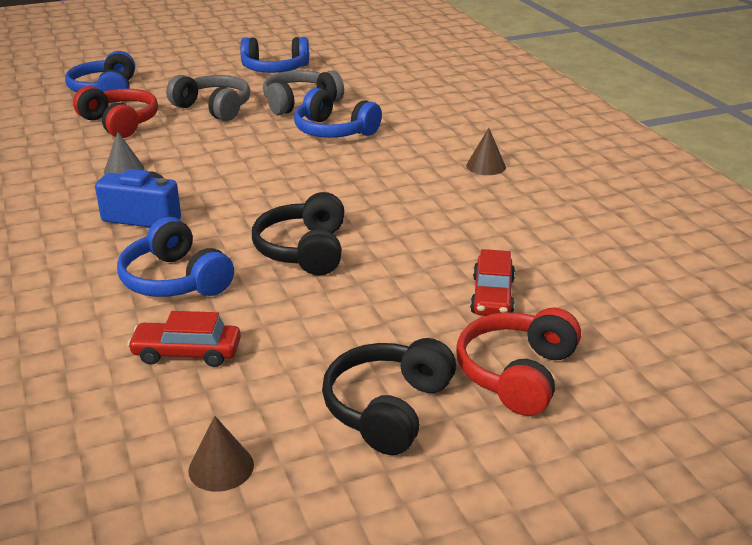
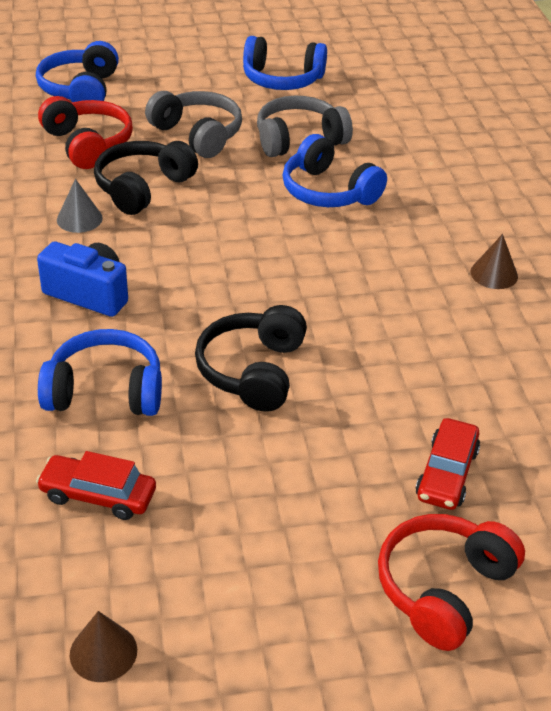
camera: 10 degrees right, 10 degrees up
(175, 280) = (105, 391): blue headphones -> blue headphones turned 120 degrees clockwise
(388, 409) = (291, 609): black headphones -> black headphones (143, 188)

